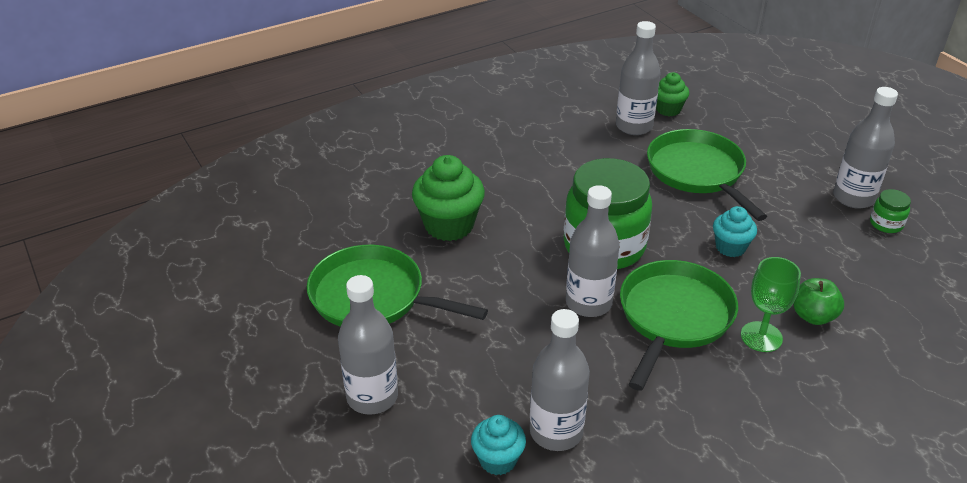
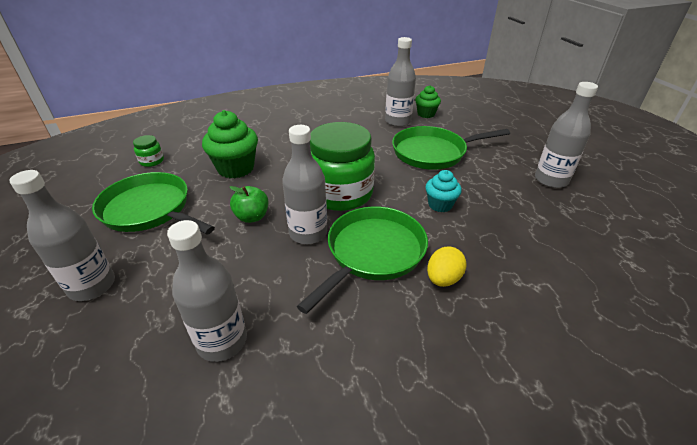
camera: 10 degrees right, 0 degrees up
(498, 460) = (155, 361): turquoise cupcake -> none
(698, 172) = (433, 152): green pan -> green pan turned 90 degrees counterclockwise
(761, 337) = (443, 279): green goblet -> yellow egg
(813, 316) = (495, 267): green apple -> green apple (252, 217)
(886, 224) = (575, 201): green jar -> green jar (152, 161)

